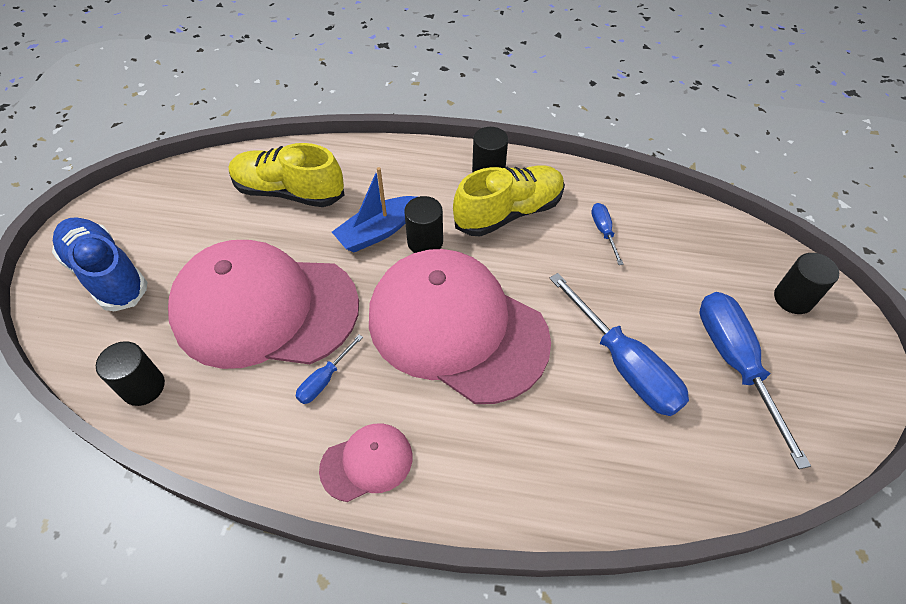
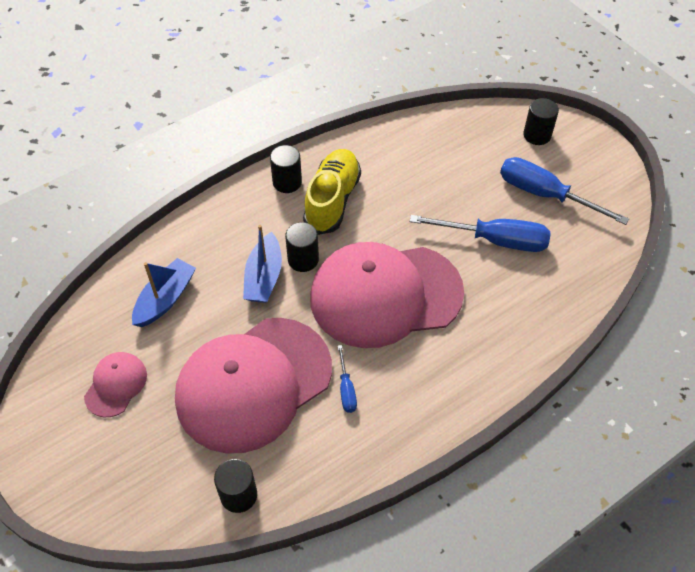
camera: 45 degrees left, 0 degrees up
(107, 274) = (106, 459): blue shoe -> none
(289, 192) = (165, 299): yellow shoe -> blue boat
(367, 462) = (426, 408): pink cap -> pink cap (116, 385)
(603, 232) = (401, 170): blue screwdriver -> none

